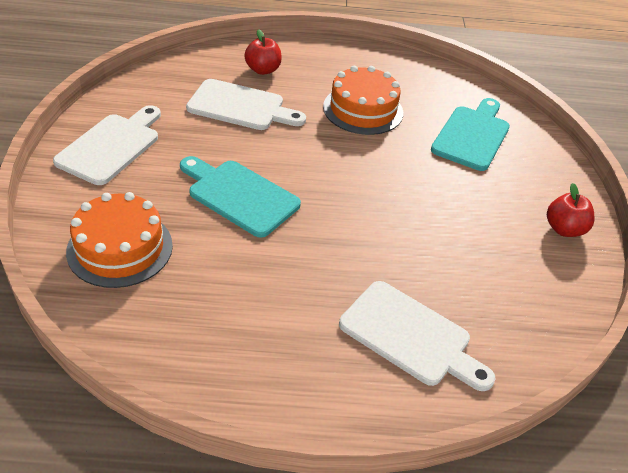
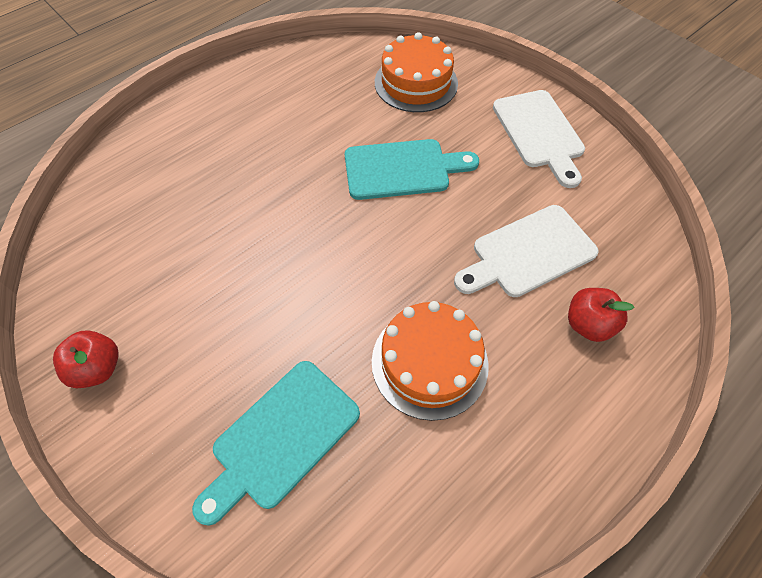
camera: 140 degrees right, 15 degrees up
(410, 336) = (178, 164): white cutting board -> none
(472, 135) = (281, 438): turquoise cutting board -> turquoise cutting board turned 60 degrees clockwise

